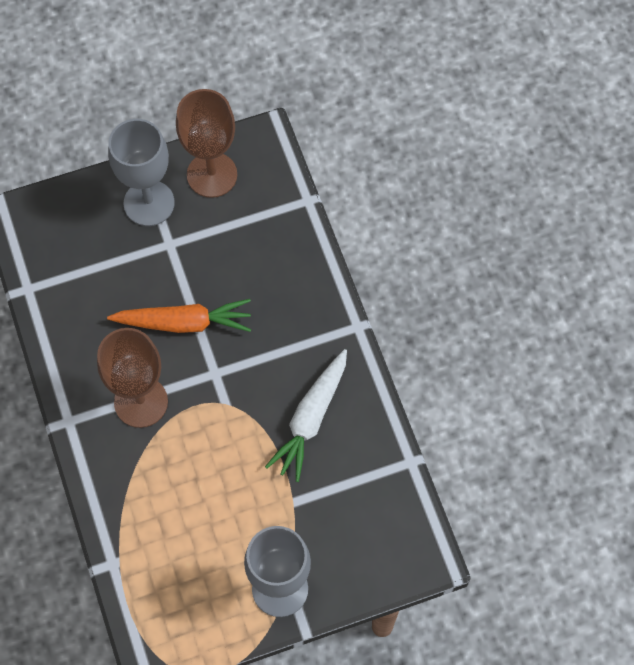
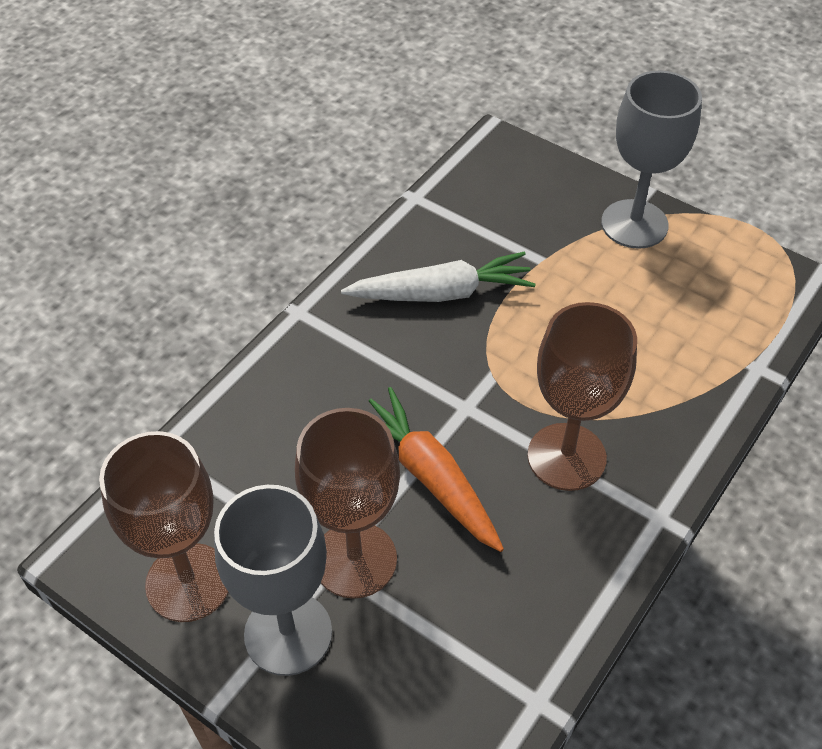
camera: 125 degrees left, 15 degrees down
(164, 255) = (355, 560): none -> brown goblet

